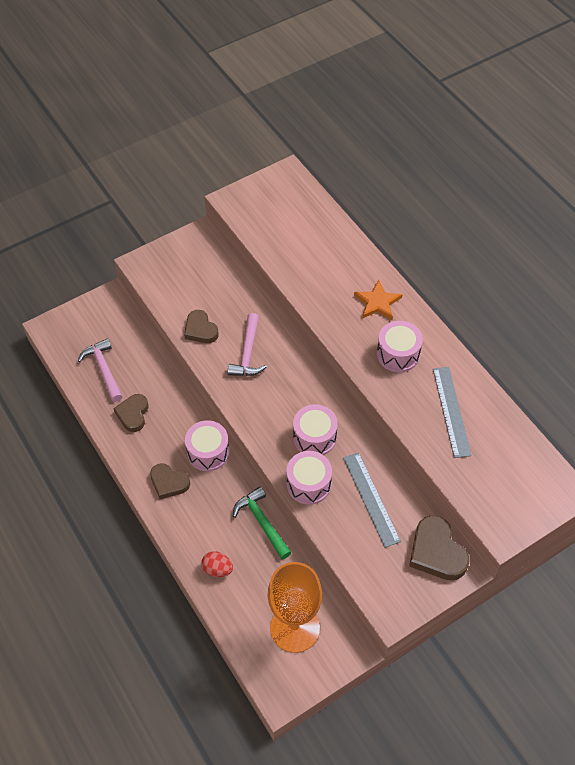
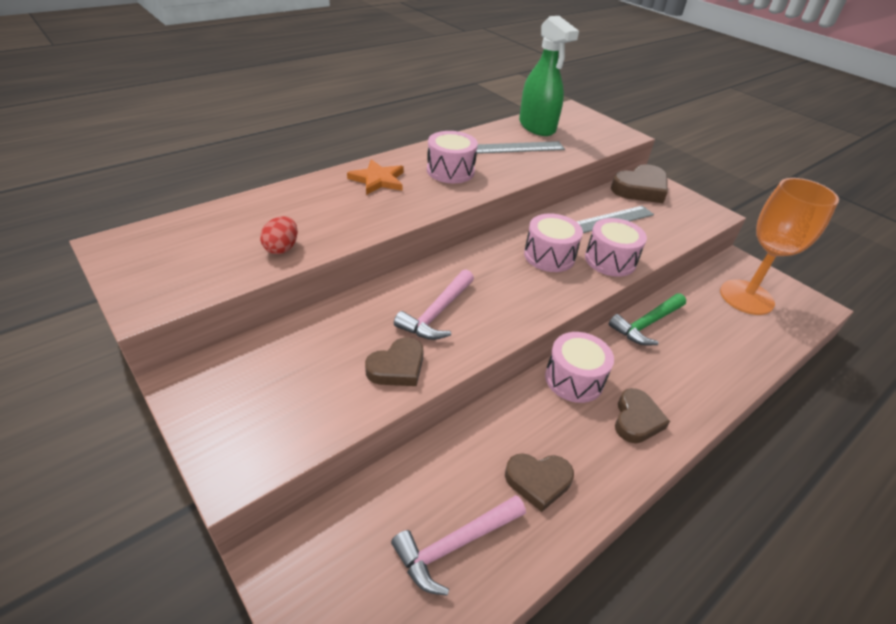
camera: 100 degrees left, 15 degrees down
(217, 569) = (724, 360): red egg -> red egg (282, 248)
(248, 353) = (437, 313): pink hammer -> pink hammer turned 120 degrees clockwise
(506, 442) = (537, 127): none -> green spray bottle

